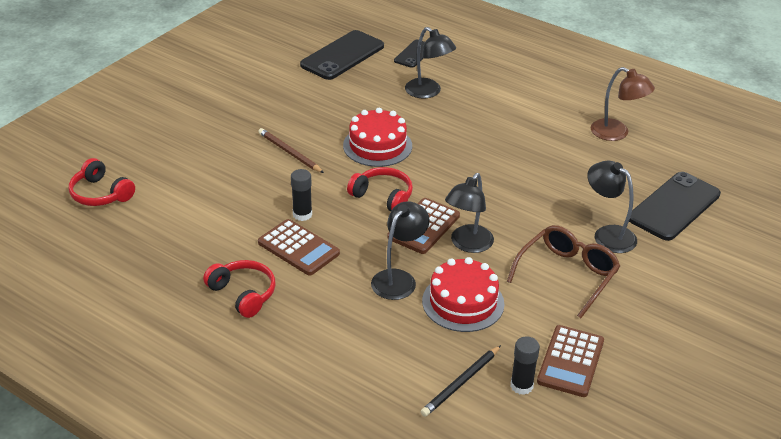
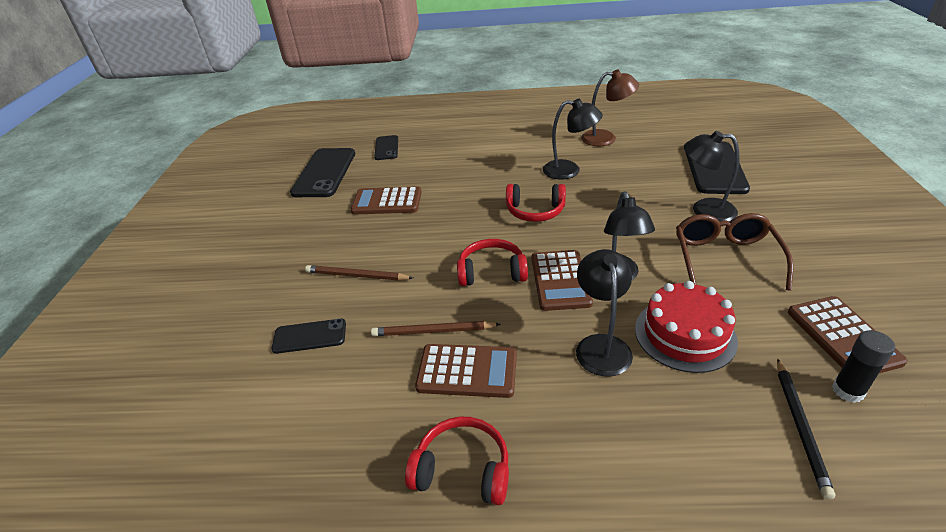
camera: 30 degrees left, 0 degrees up
(100, 194) = (158, 441): red headphones -> red headphones (535, 211)
(225, 178) = (309, 336): none -> black phone
(302, 214) = (433, 331): black glue stick -> brown pencil
(365, 105) = (387, 202): none -> brown calculator
(377, 146) = (435, 230): red cake -> none
(428, 92) = (430, 170): black lamp -> black lamp (569, 170)

